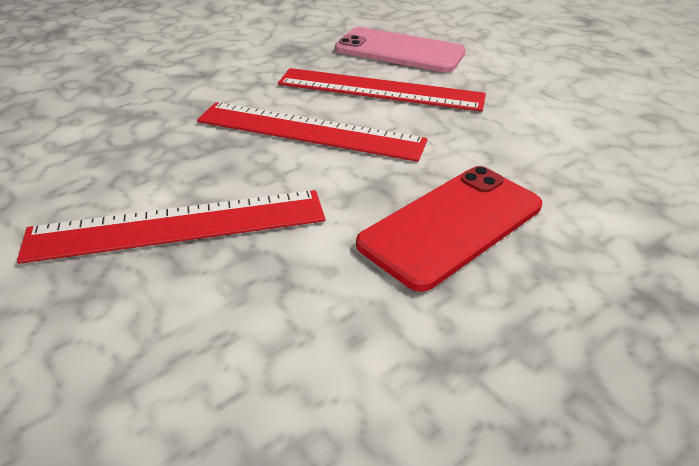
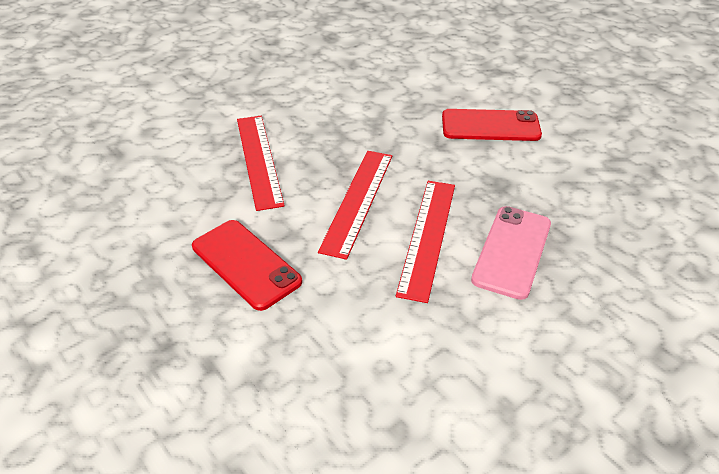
camera: 90 degrees right, 5 degrees up
(177, 44) = (490, 126): none -> red phone

